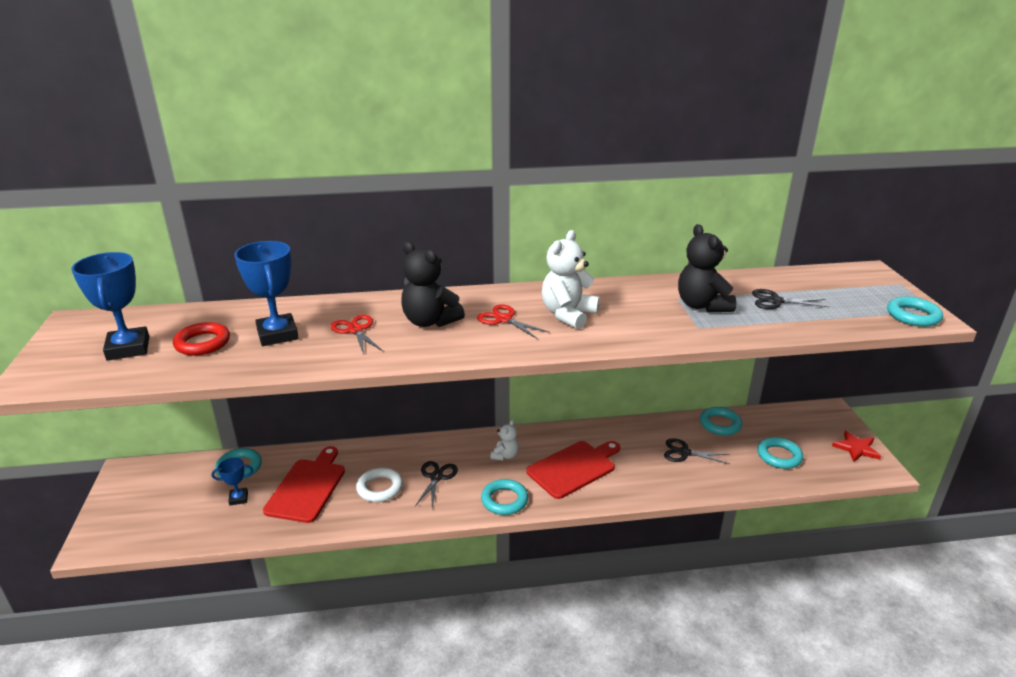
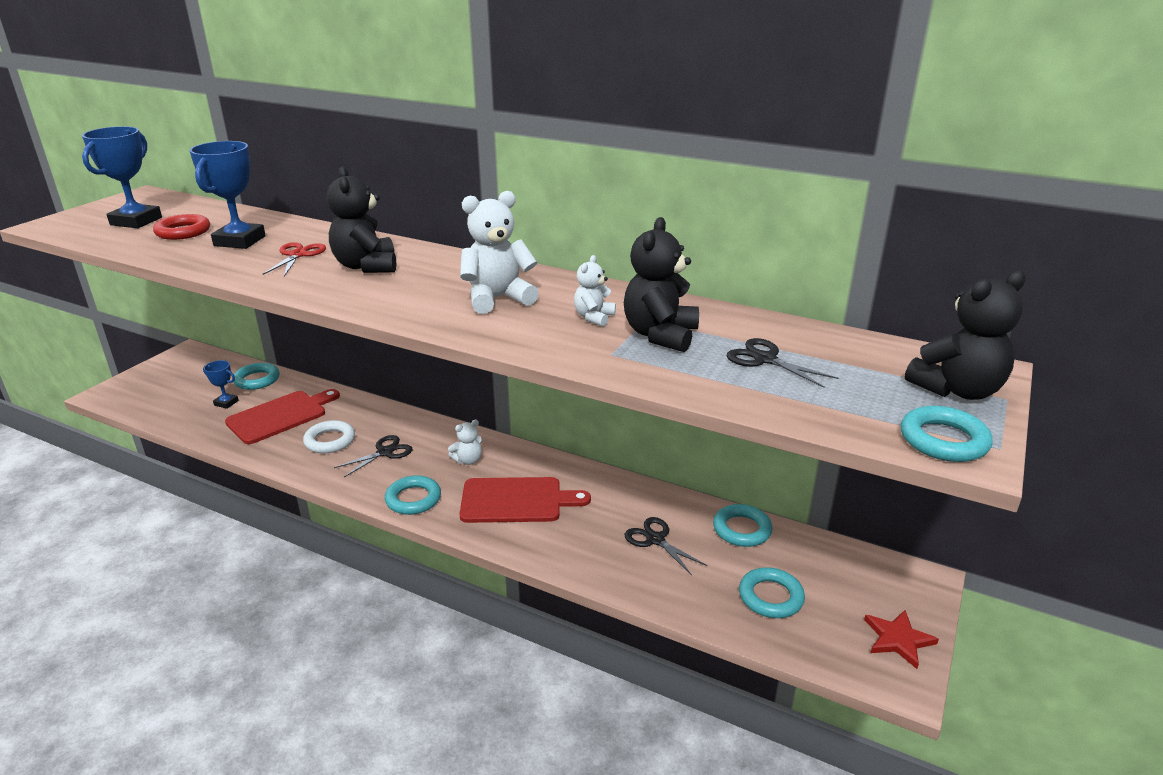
camera: 35 degrees right, 0 degrees up
(504, 319) = (430, 284): red scissors -> none
(647, 307) = (594, 317): none -> white teddy bear
(877, 286) = (957, 390): none -> black teddy bear

